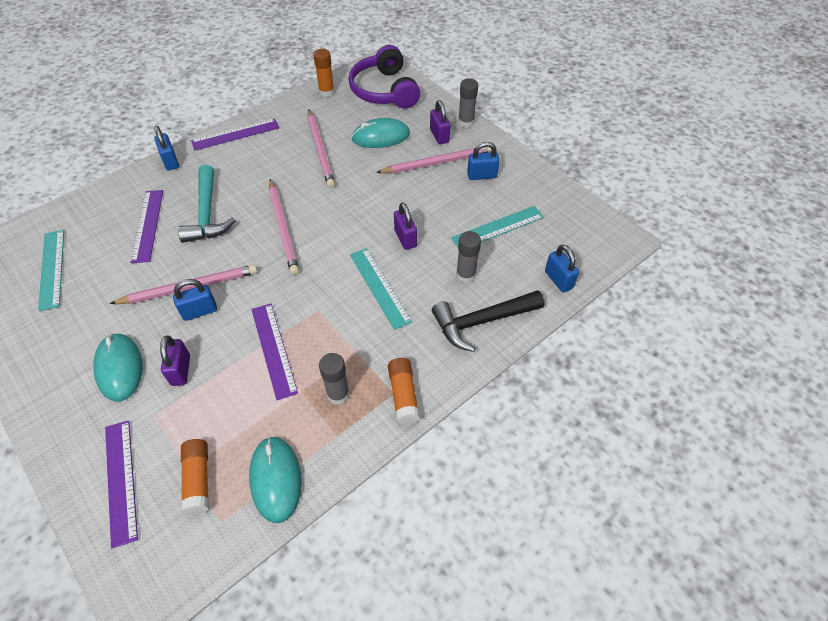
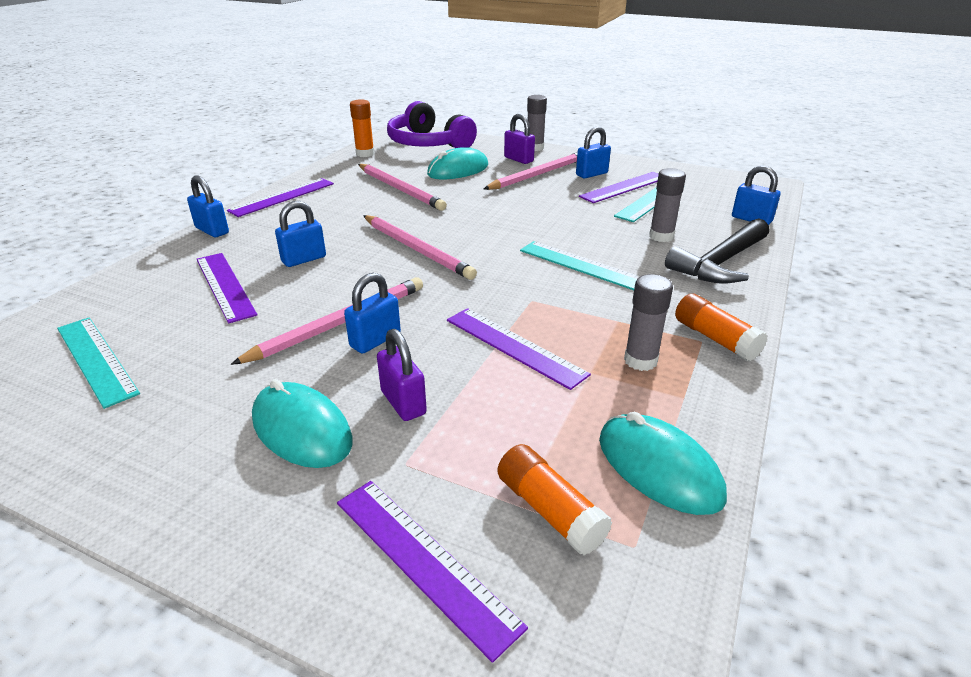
camera: 25 degrees left, 20 degrees down
(207, 214) = (304, 259): turquoise hammer -> blue padlock
(405, 238) = (567, 226): purple padlock -> none
(493, 202) = (624, 187): none -> purple ruler

